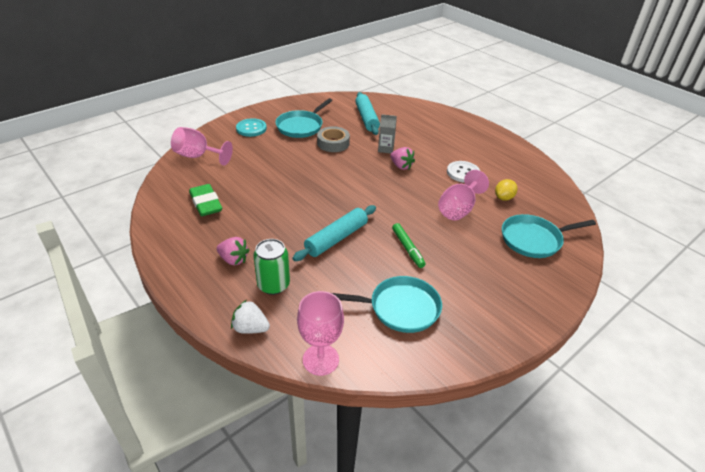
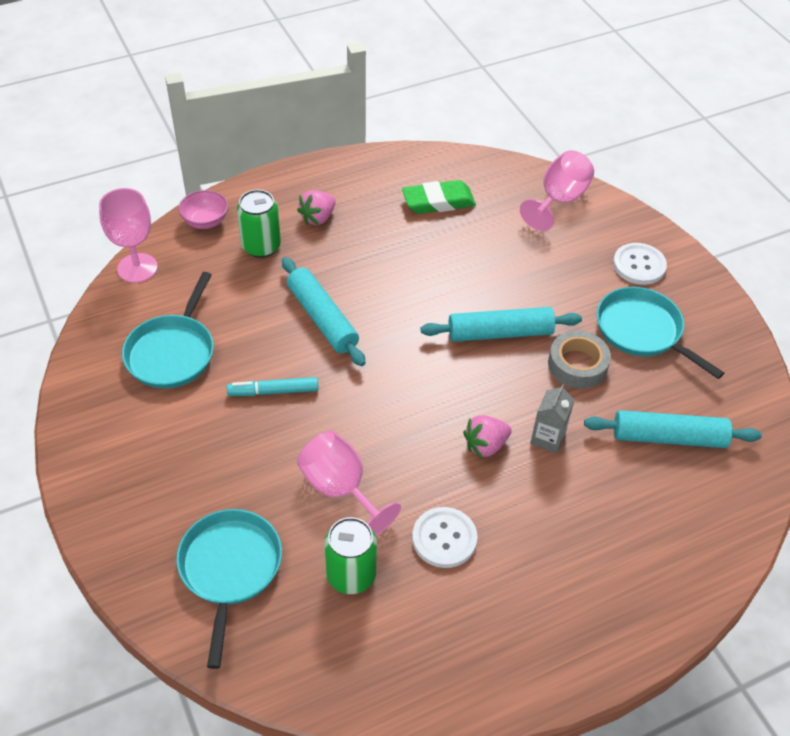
camera: 105 degrees right, 10 degrees up
(250, 328) = (205, 221): white strawberry -> pink bowl
(251, 128) = (639, 265): turquoise button -> white button
(320, 168) = (500, 333): none -> turquoise rolling pin
(407, 248) = (273, 391): green marker -> turquoise marker
(503, 198) = (351, 575): yellow lemon -> green can

